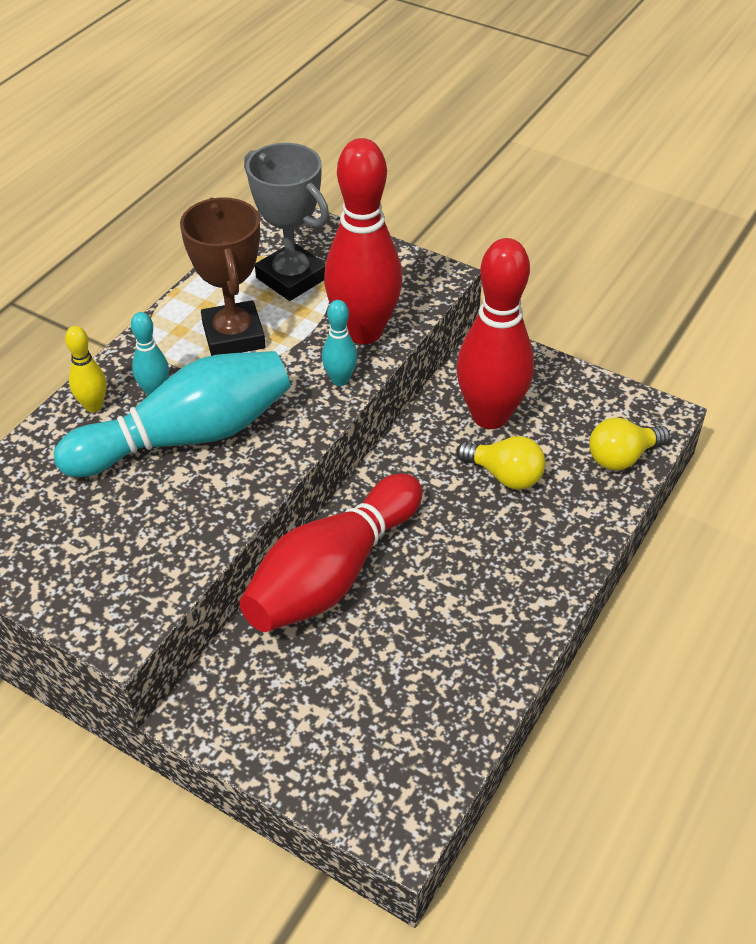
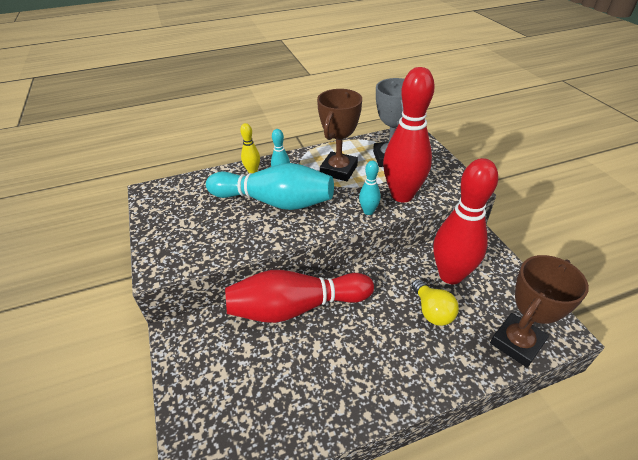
camera: 40 degrees right, 5 degrees down
(622, 457) = (517, 343): yellow light bulb -> brown trophy

